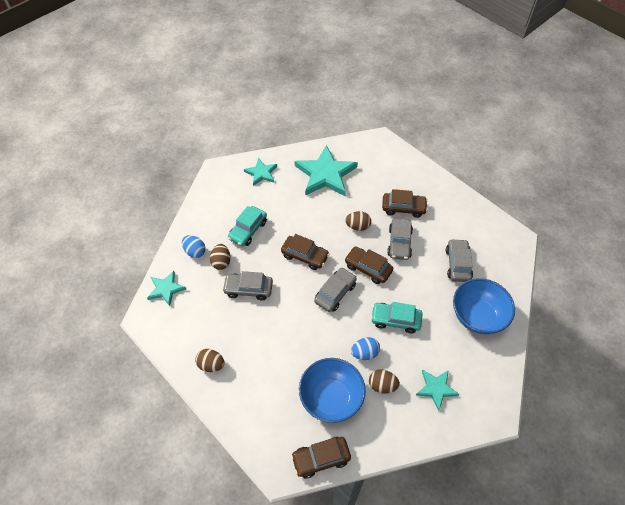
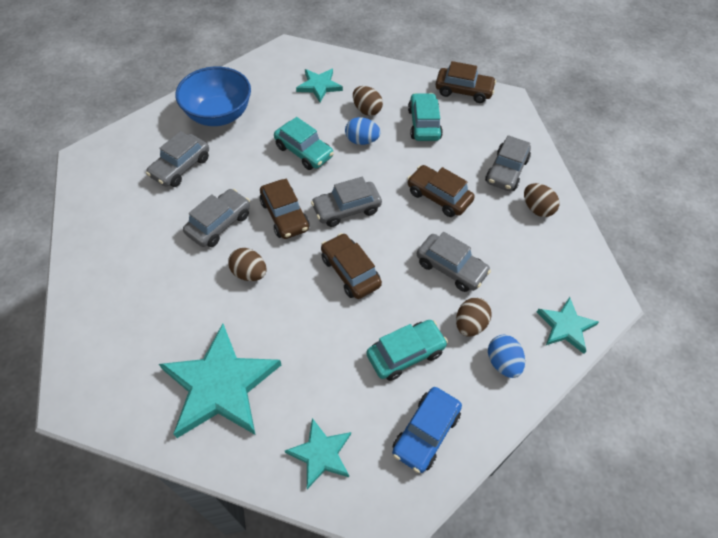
camera: 150 degrees left, 0 degrees up
(219, 202) = (425, 433): none -> blue car
(246, 387) = (506, 171): none -> grey car
(331, 398) = (424, 124): blue bowl -> turquoise car
(403, 208) = (166, 264): brown car -> brown car (438, 197)

